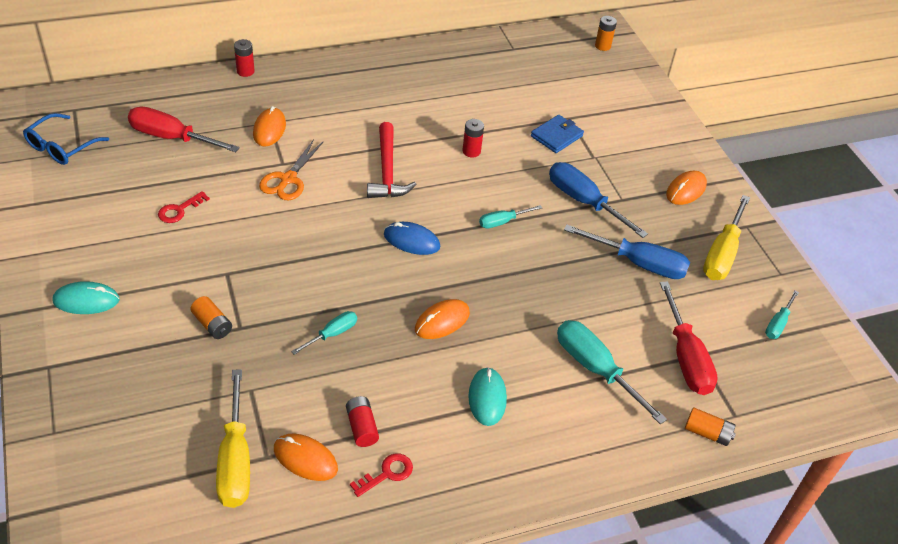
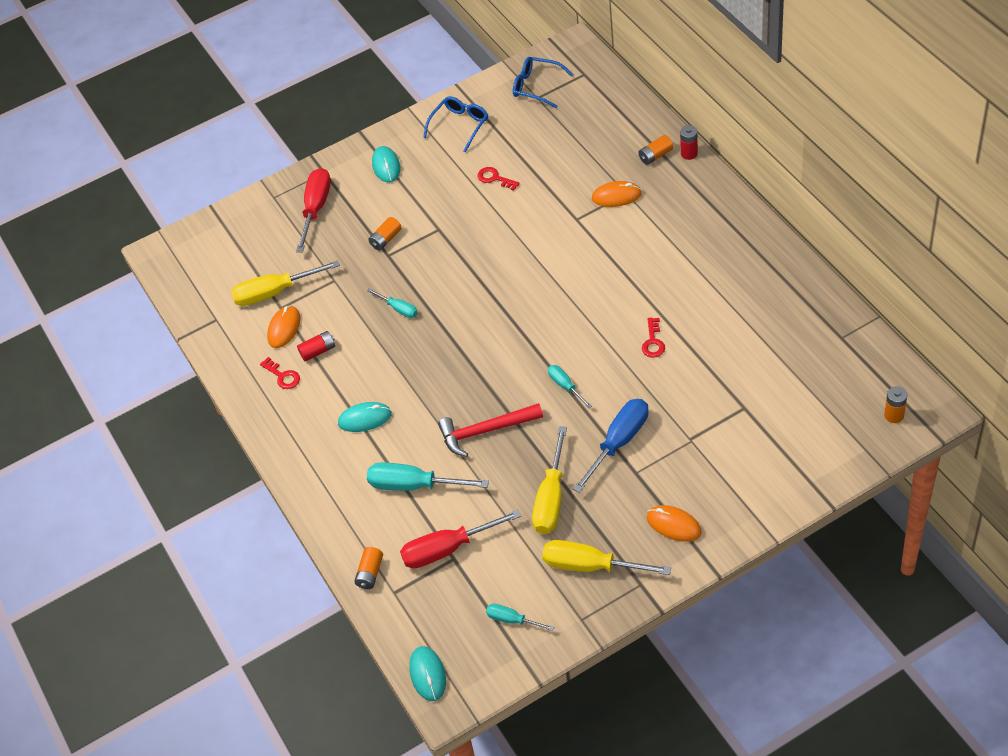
camera: 90 degrees right, 5 degrees up
(71, 220) = (460, 125): none -> blue glasses
(172, 138) = (576, 142): red screwdriver -> red screwdriver (316, 209)
(232, 92) = (655, 156): none -> orange battery
(288, 179) = (558, 229): orange scissors -> none
(387, 171) = (598, 289): red hammer -> red hammer (485, 431)
(411, 241) = (516, 329): blue mouse -> none
(442, 321) = (433, 372): orange mouse -> none
(471, 151) = (653, 342): red battery -> red key
(556, 136) = (708, 403): blue wallet -> none
(596, 369) = (414, 485): turquoise screwdriver -> turquoise screwdriver turned 120 degrees counterclockwise
(638, 263) = (551, 498): blue screwdriver -> yellow screwdriver
(839, 405) = (428, 674): none -> turquoise mouse

